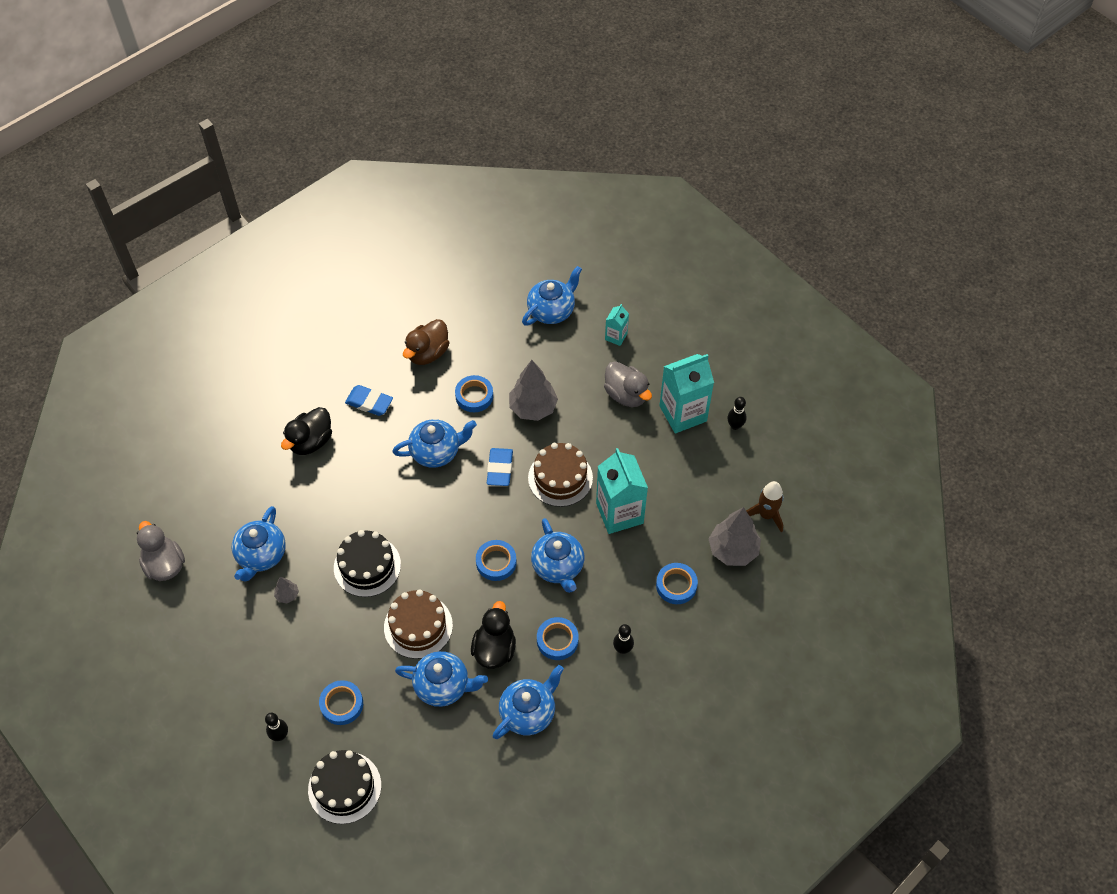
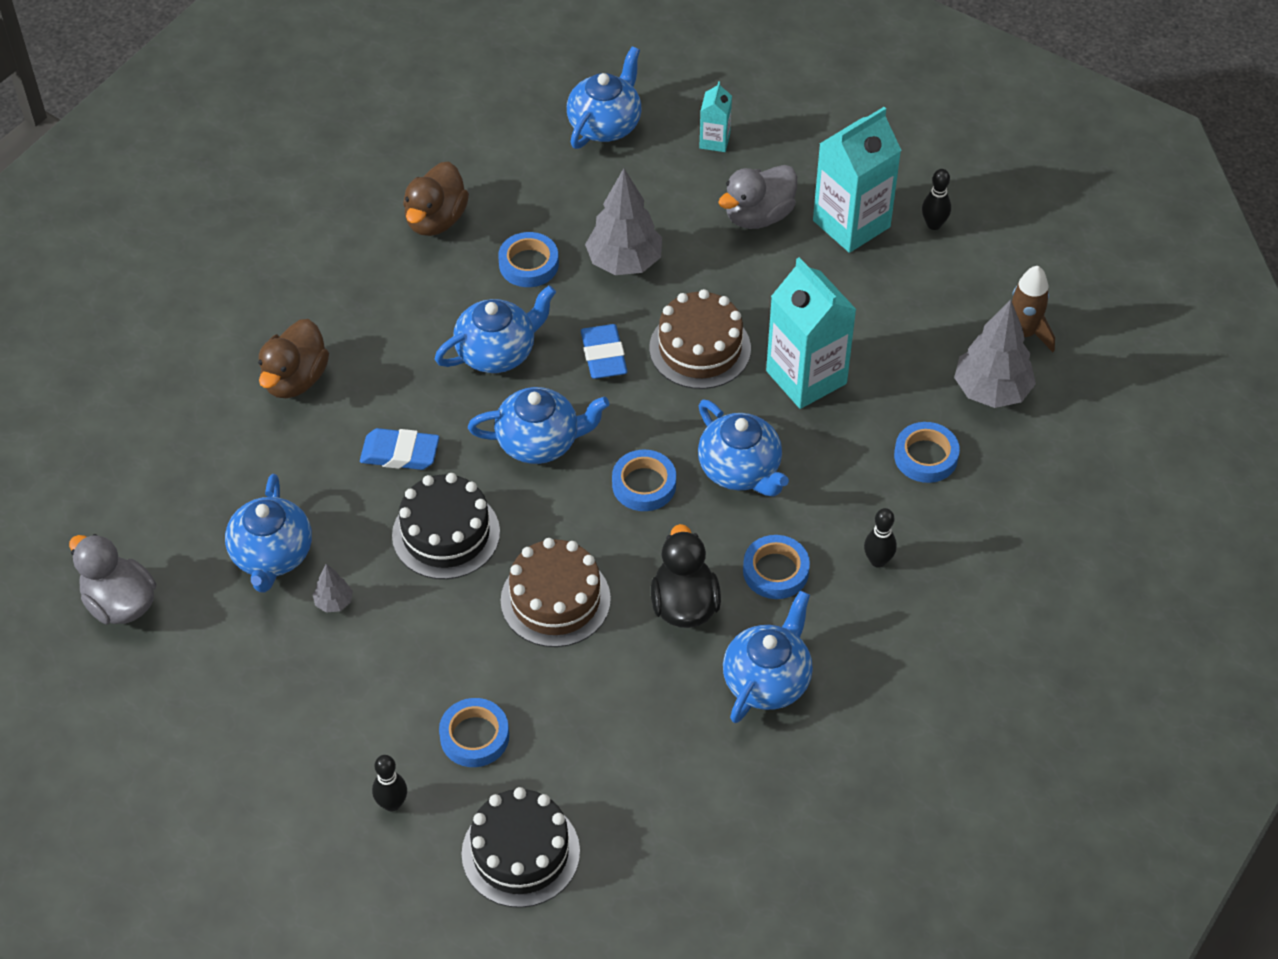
camera: 15 degrees left, 5 degrees down
(310, 441) = (295, 379): black duck -> brown duck
(369, 402) = (368, 306): blue eraser -> blue eraser (400, 453)
(443, 686) = (623, 674): blue teapot -> blue teapot (539, 442)
(626, 395) = (758, 216): grey duck -> grey duck turned 105 degrees clockwise

